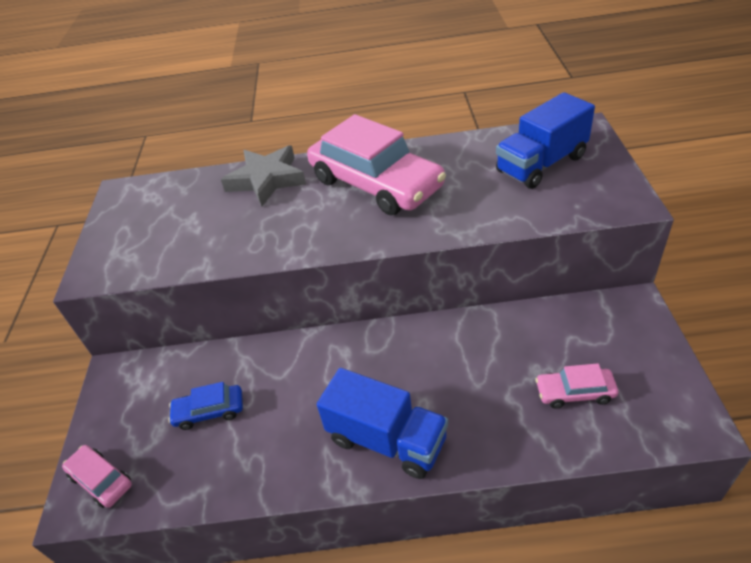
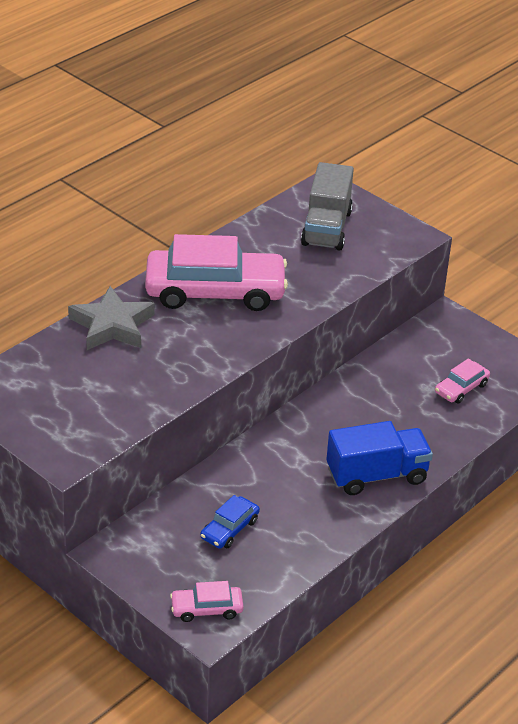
camera: 50 degrees left, 5 degrees down
(541, 164) = (326, 228): blue truck -> grey truck

